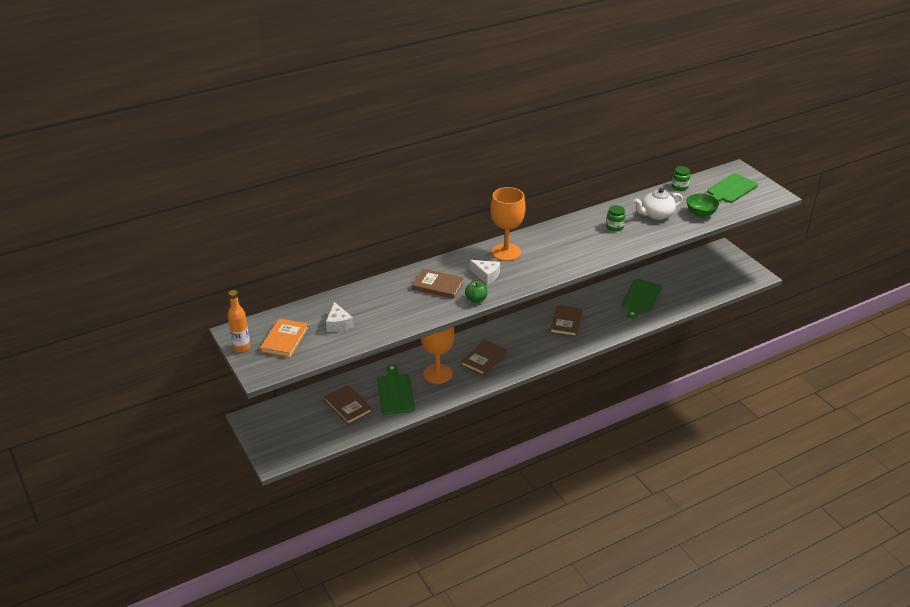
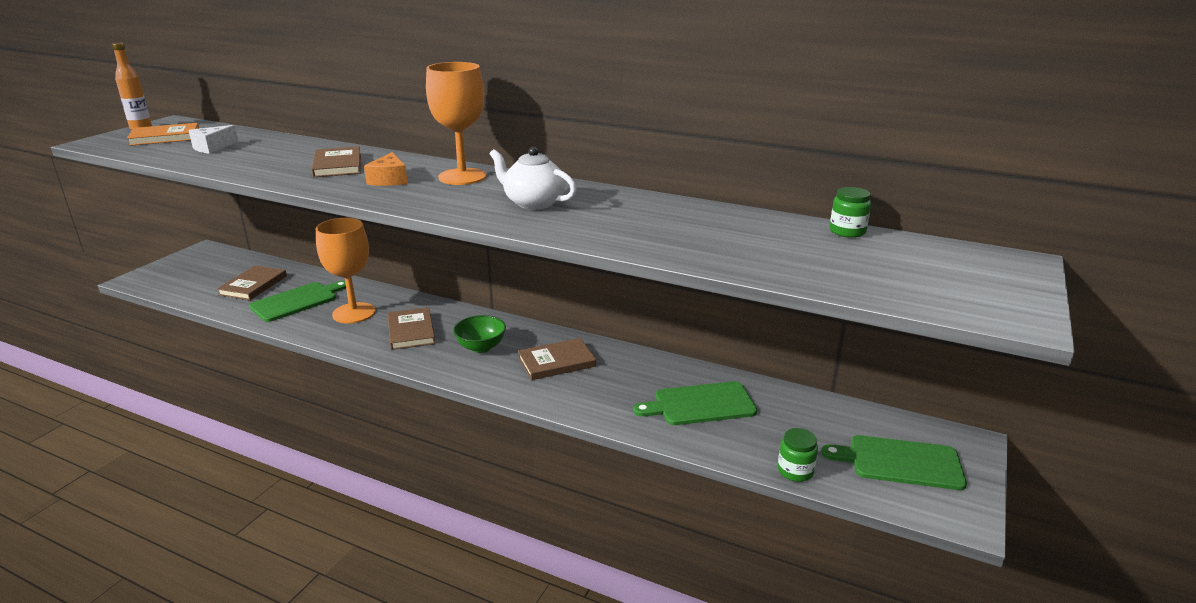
camera: 55 degrees right, 10 degrees down
(476, 299) = (321, 187): green apple -> none
(484, 359) = (411, 331): brown book -> brown book turned 75 degrees clockwise
(486, 275) = (389, 180): white cheese -> orange cheese
(614, 227) = (632, 217): green jar -> green jar (795, 471)
(656, 215) = (722, 235): white teapot -> white teapot (533, 203)
(700, 213) = (794, 265): green bowl -> green bowl (481, 347)
(730, 189) = (934, 271): green cutting board -> green cutting board (900, 462)

